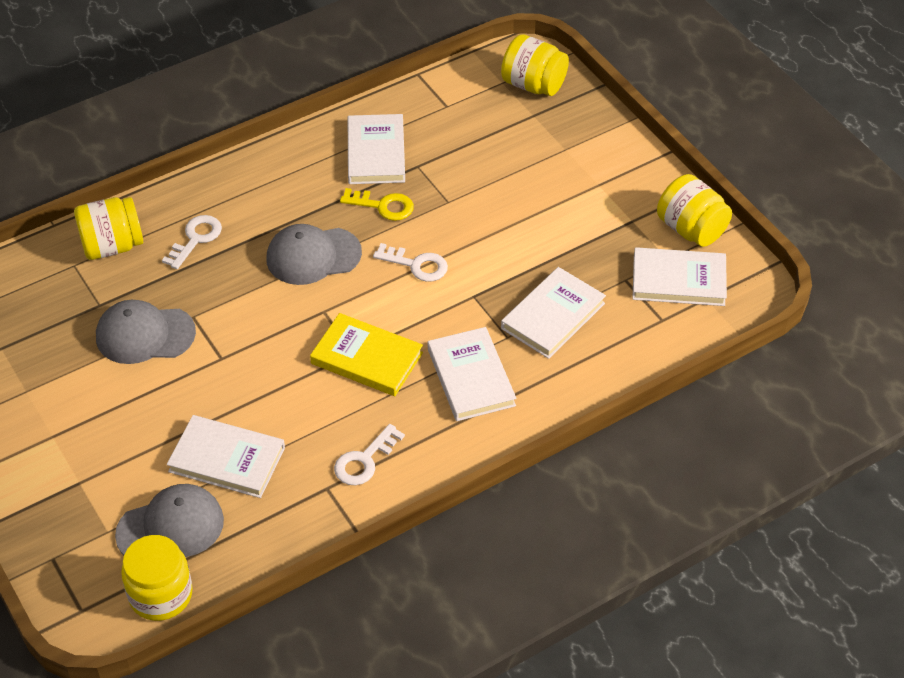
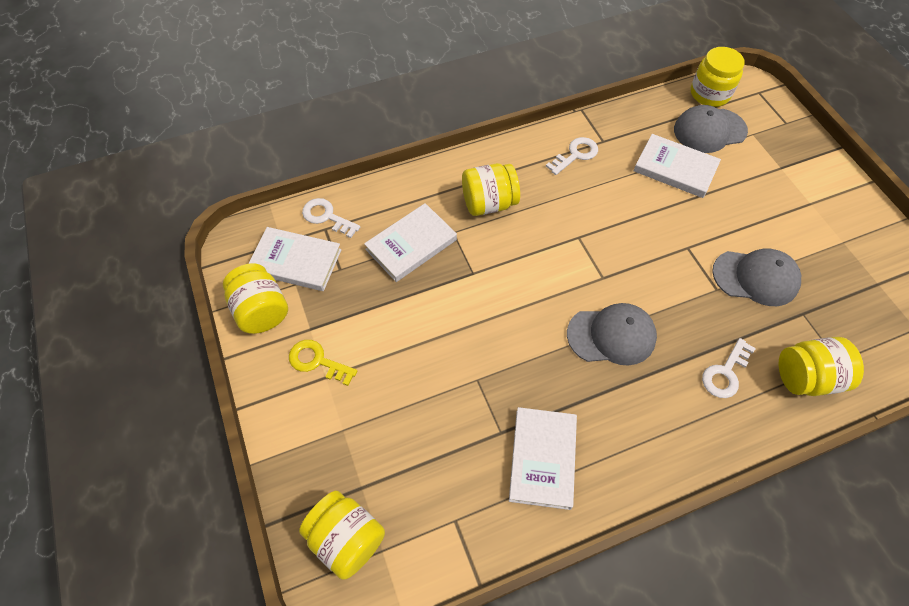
camera: 170 degrees left, 10 degrees up
(367, 358) = (568, 230): yellow book -> none
(383, 206) = (541, 384): yellow key -> yellow key (317, 361)
(416, 265) = (517, 311): white key -> white key (327, 217)
(471, 377) = (489, 203): white book -> yellow jar

